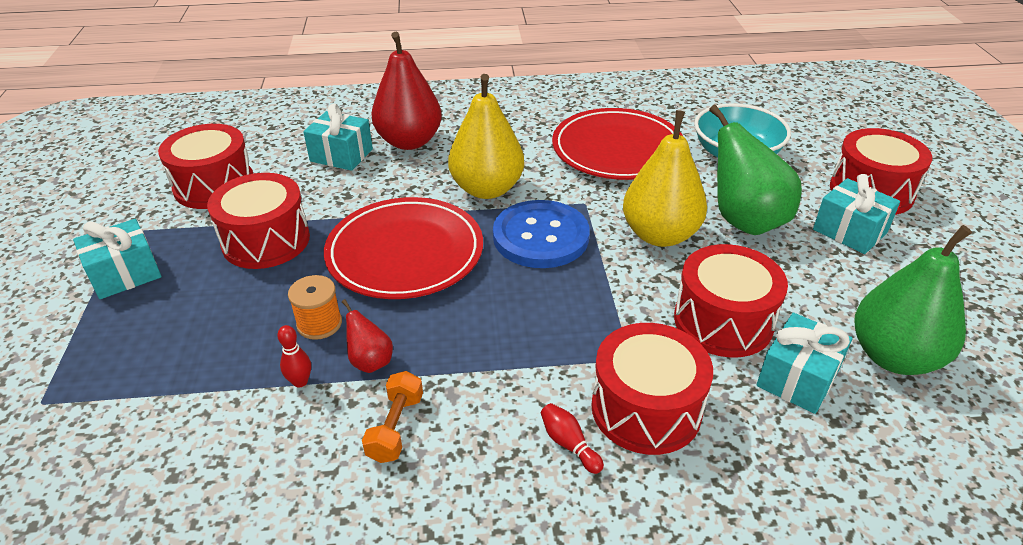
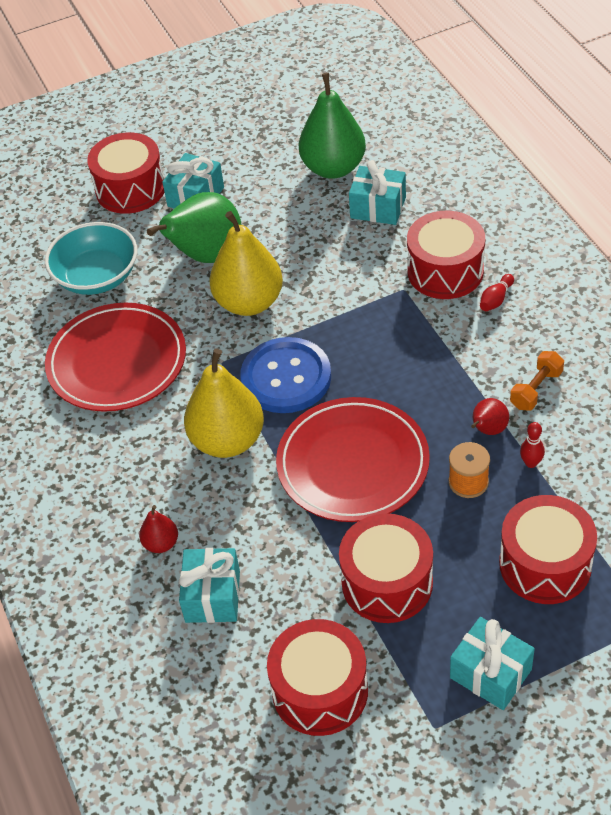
camera: 105 degrees left, 10 degrees up
(395, 427) = (536, 389): orange dumbbell -> orange dumbbell turned 45 degrees counterclockwise
(409, 141) = (161, 543): red pear -> red pear, size x0.47
(723, 321) = (339, 249): red drum -> red drum (545, 564)

